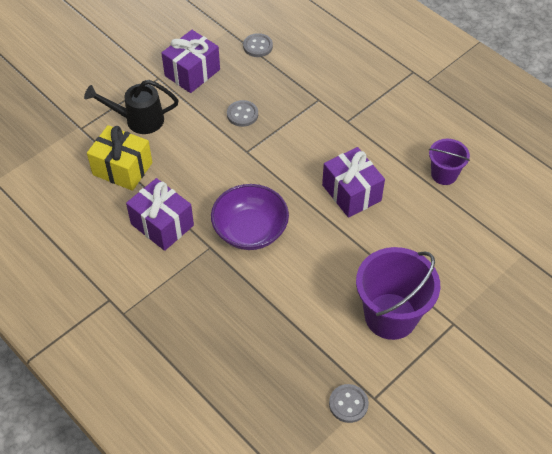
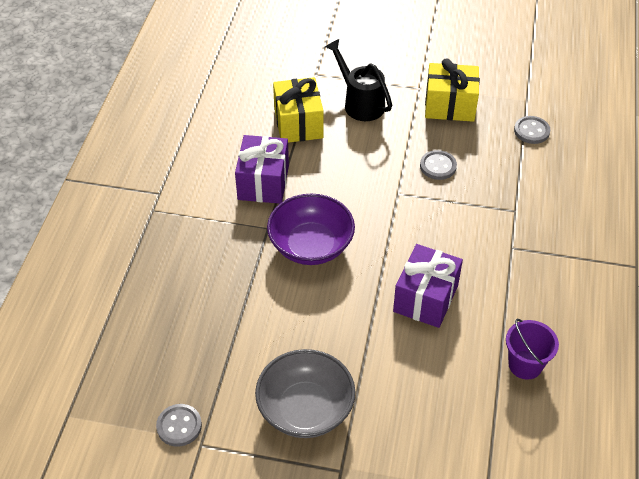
camera: 55 degrees right, 5 degrees down
(192, 72) = (450, 106): purple gift -> yellow gift
(390, 316) = (305, 409): purple bucket -> grey bowl

